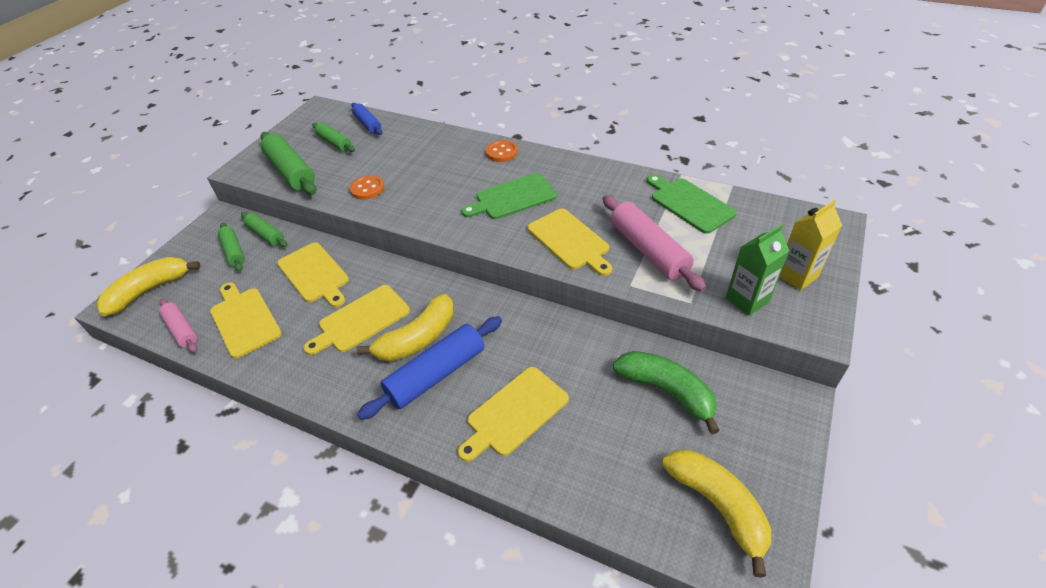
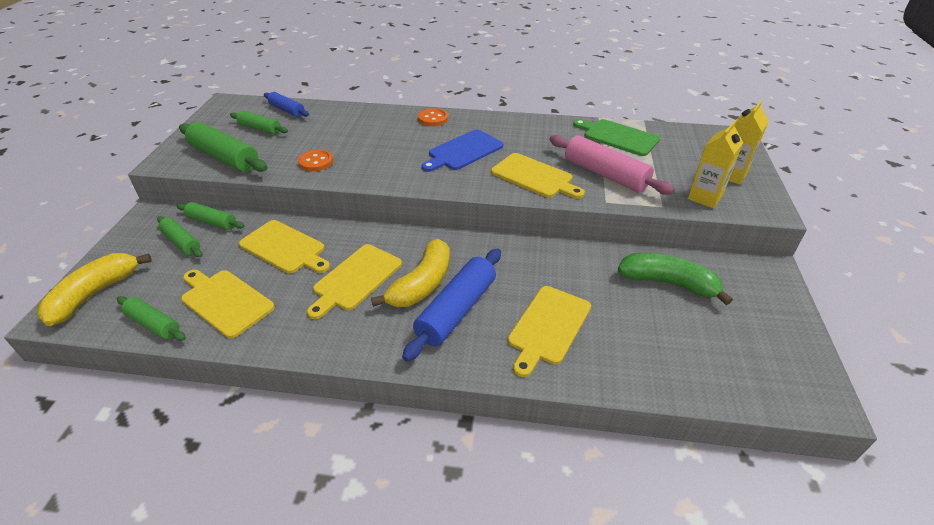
camera: 20 degrees left, 5 degrees down
(182, 330) = (154, 324): pink rolling pin -> green rolling pin
(512, 197) = (463, 151): green cutting board -> blue cutting board
(717, 506) = (758, 360): yellow banana -> none
(747, 300) = (705, 197): green carton -> yellow carton

